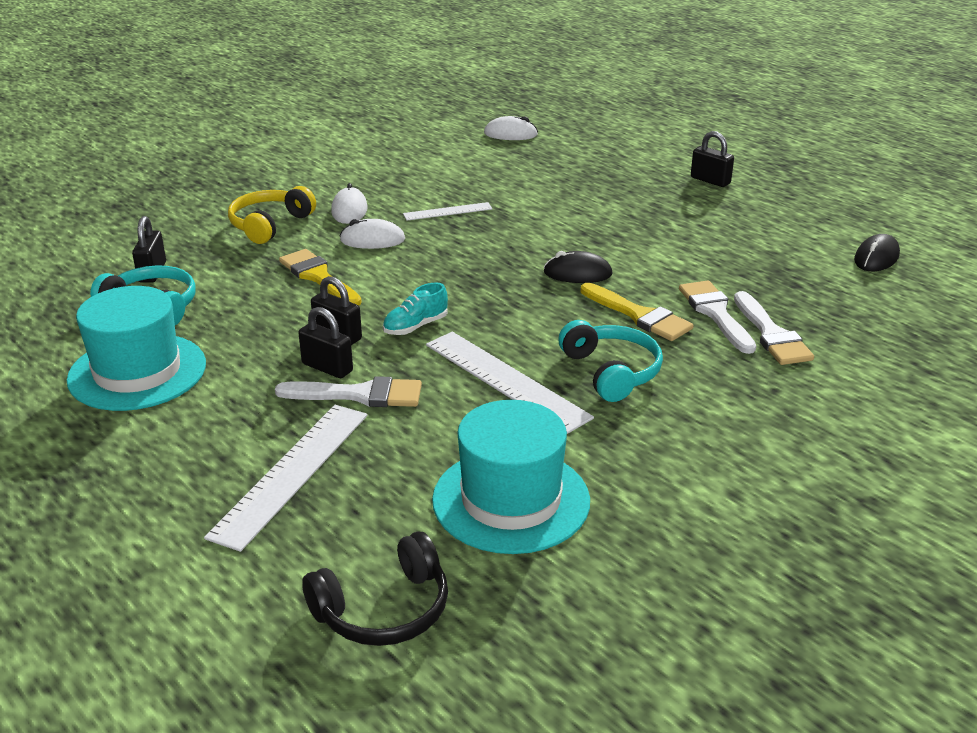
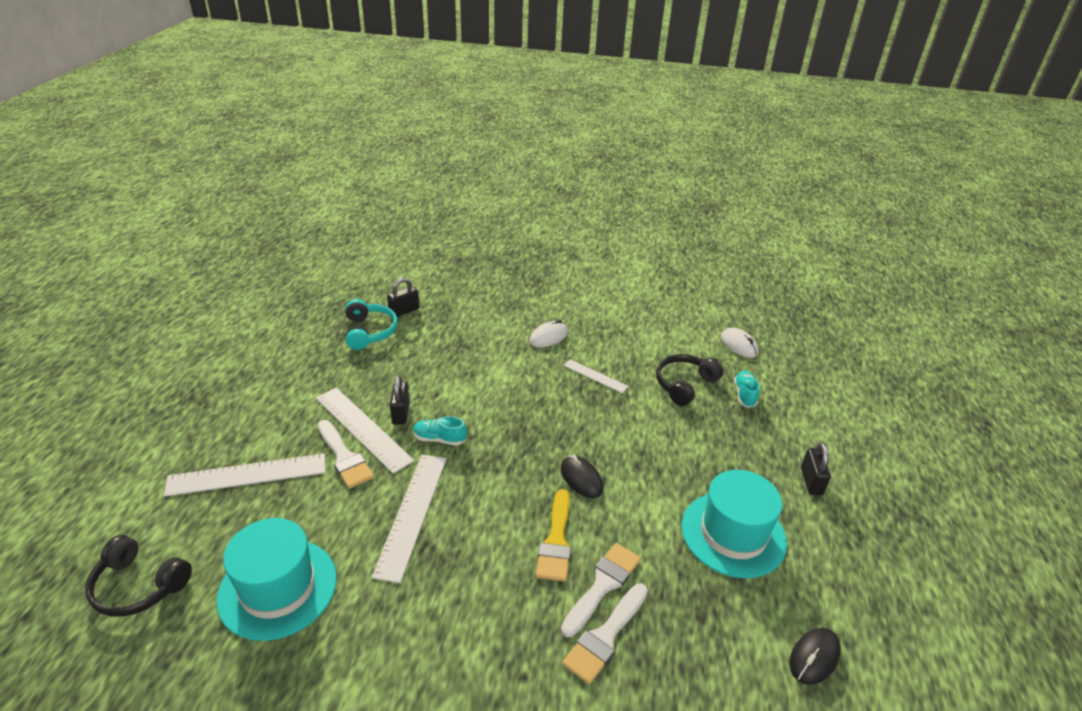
camera: 50 degrees right, 5 degrees up
(137, 372) = (303, 364): turquoise hat -> turquoise hat (733, 534)
(270, 225) = (497, 319): yellow headphones -> none
(318, 277) = (458, 369): yellow brush -> none
(327, 367) = (363, 428): black padlock -> white ruler
(372, 240) = (523, 365): white mouse -> none
(525, 178) = (684, 385): none -> black headphones
(576, 160) = (744, 395): none -> turquoise shoe
(611, 372) = (466, 563): turquoise headphones -> none
(876, 258) = (814, 657): black mouse -> black mouse turned 45 degrees counterclockwise

